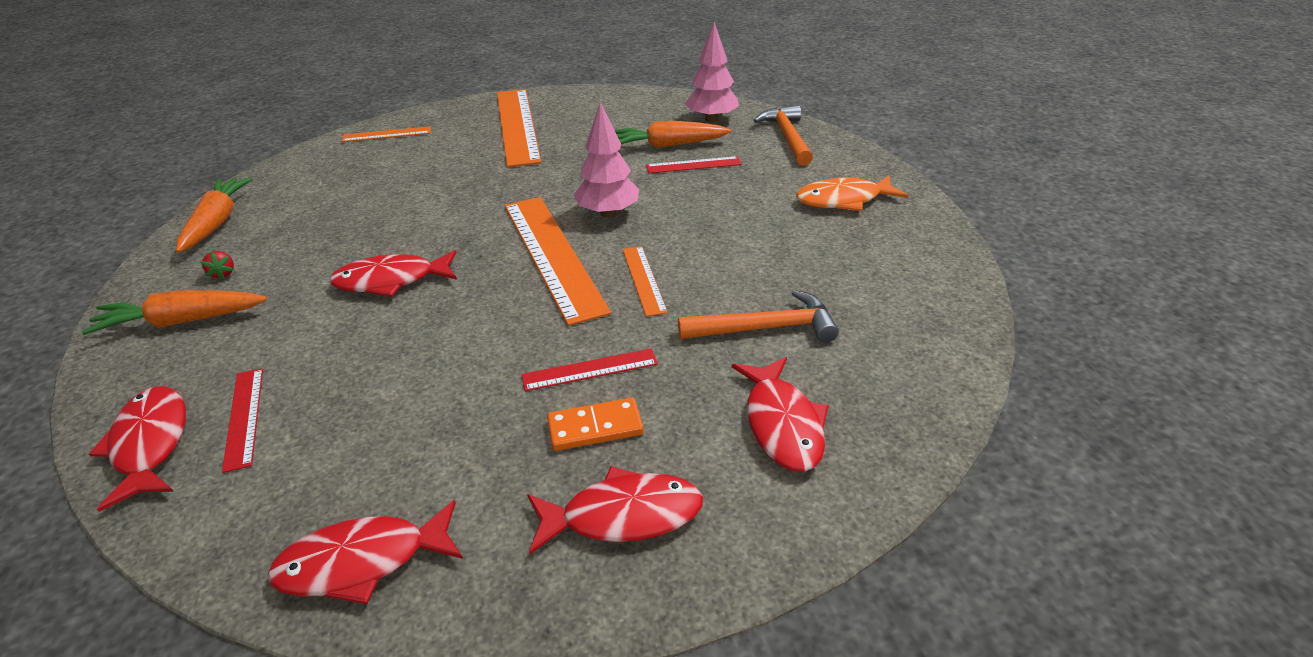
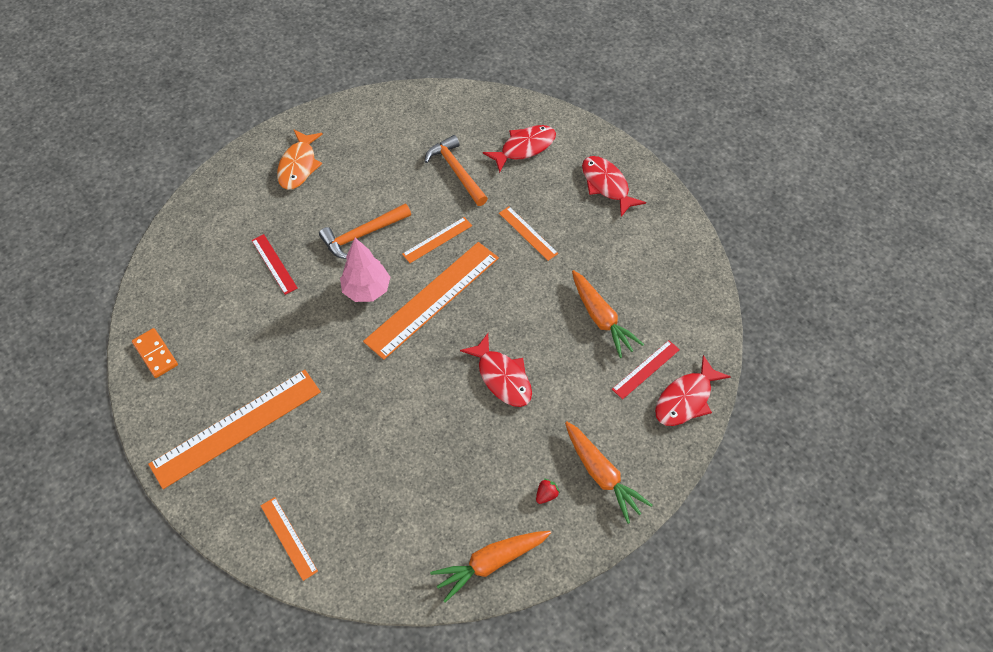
camera: 115 degrees left, 20 degrees up
(362, 562) = (681, 261): red fish -> none
(590, 369) = (528, 233): red ruler -> orange ruler
(595, 427) = (565, 214): orange domino -> orange domino (155, 354)
(667, 145) = (244, 293): orange carrot -> orange carrot (601, 318)
(711, 119) = (183, 279): pink tree -> none
(787, 137) = (205, 218): orange hammer -> orange hammer (362, 235)
(843, 200) = (299, 166): orange fish -> orange fish turned 45 degrees clockwise

